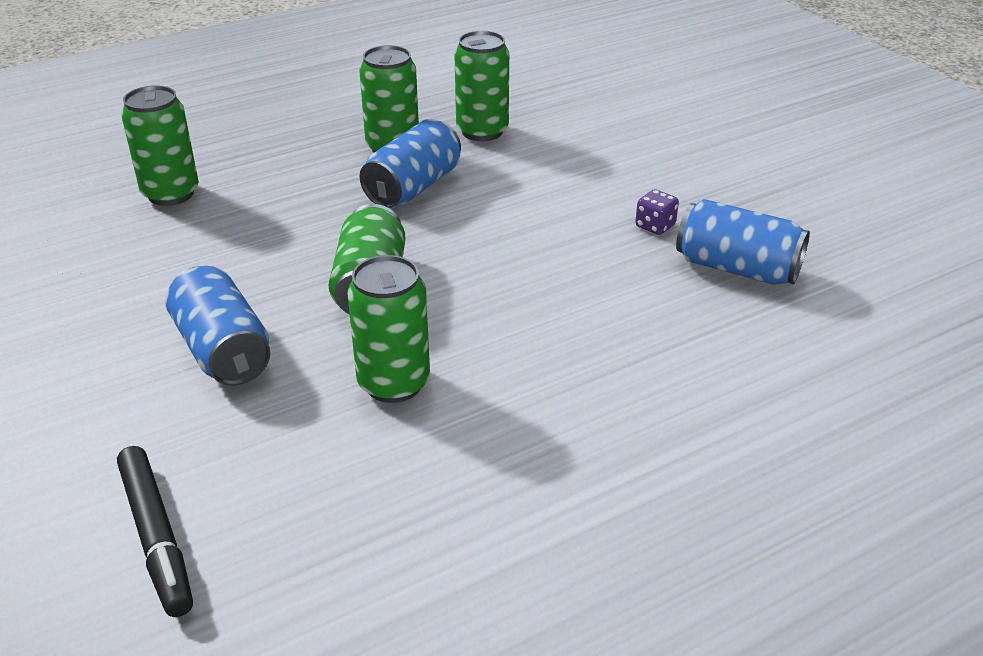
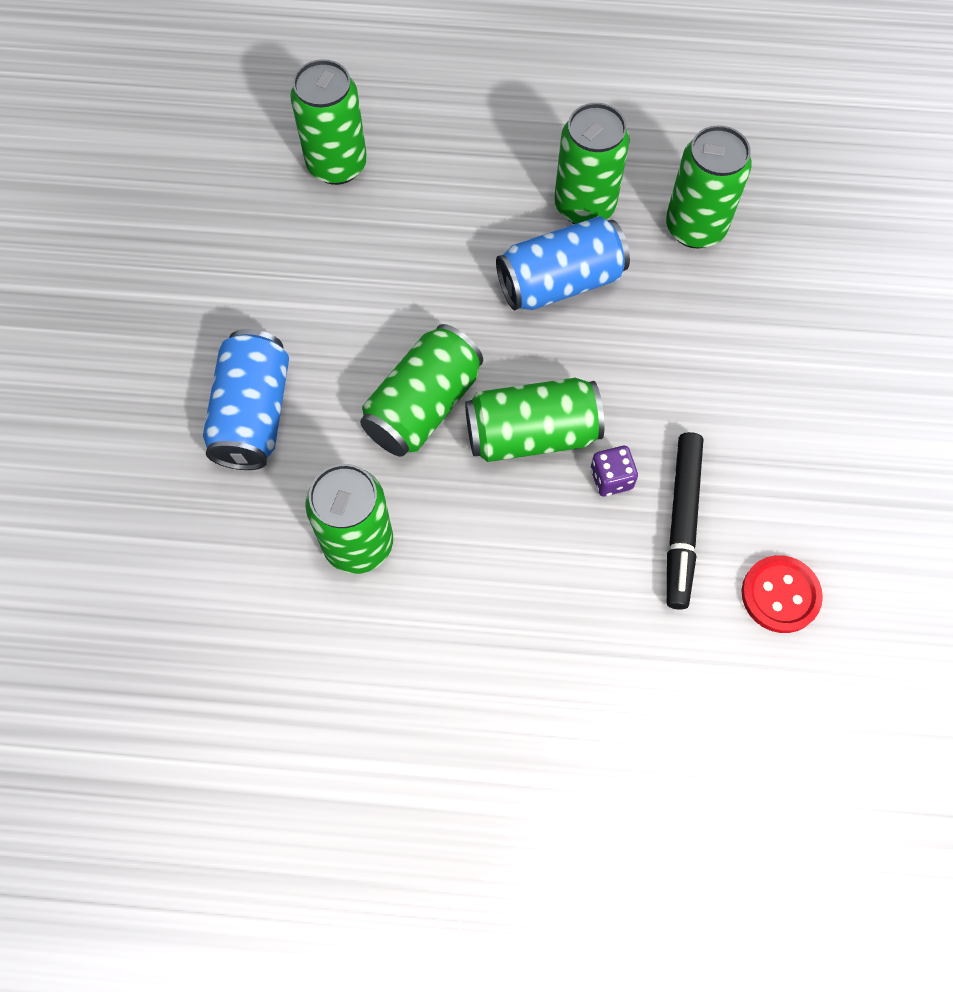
camera: 35 degrees right, 30 degrees up
(156, 537) = (90, 594): black marker -> black marker (681, 523)
(473, 266) = (532, 434): none -> green can
(655, 226) = (752, 483): purple dice -> purple dice (611, 478)
(737, 268) = (780, 595): blue can -> red button

